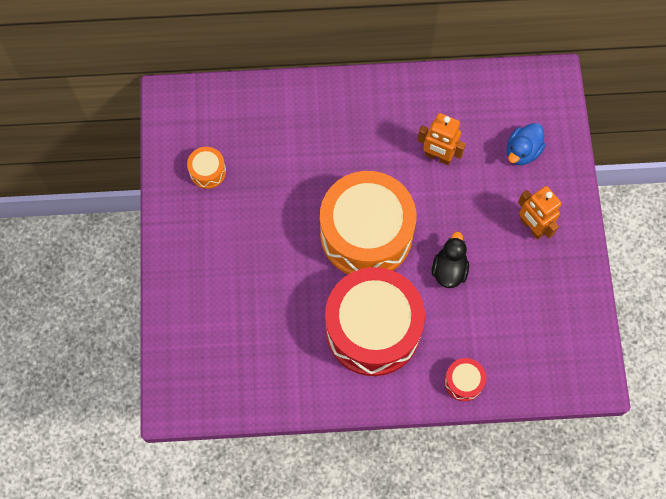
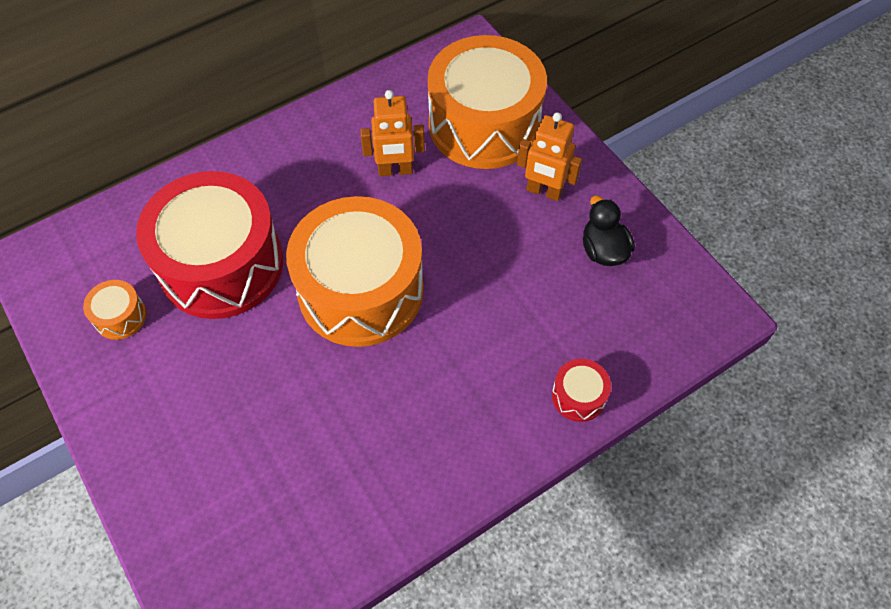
camera: 30 degrees left, 10 degrees down
(373, 329) = (433, 393): red drum -> red drum (221, 264)
(449, 270) = (482, 280): black duck -> black duck (603, 250)
(522, 151) = (484, 124): blue duck -> orange drum

